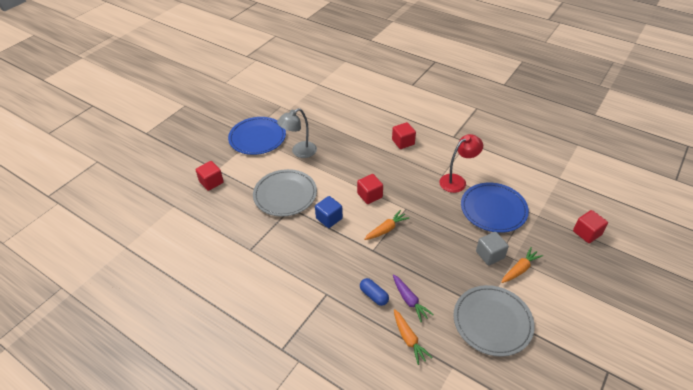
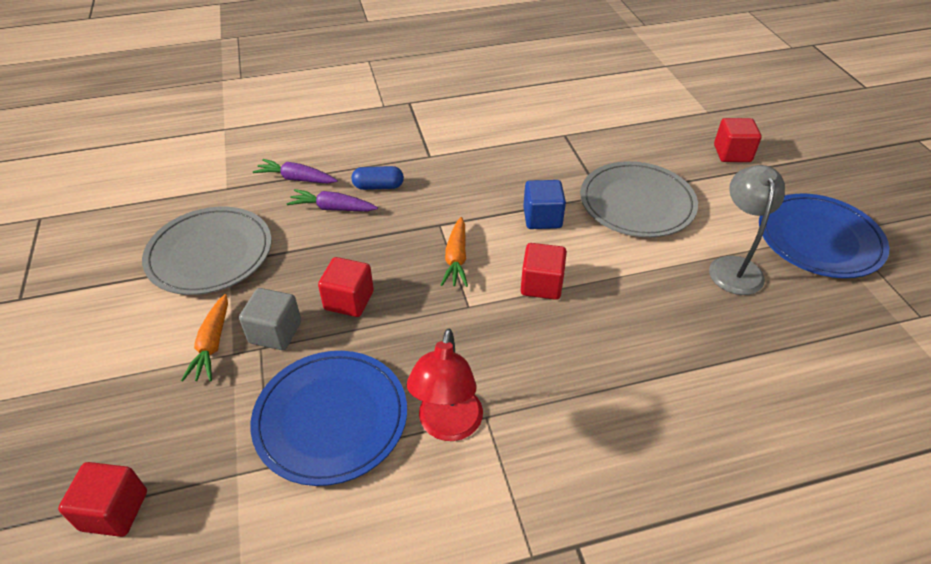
camera: 130 degrees right, 0 degrees up
(403, 142) = (639, 430): red cube -> red cube (349, 300)
(409, 339) = (296, 179): orange carrot -> purple carrot

